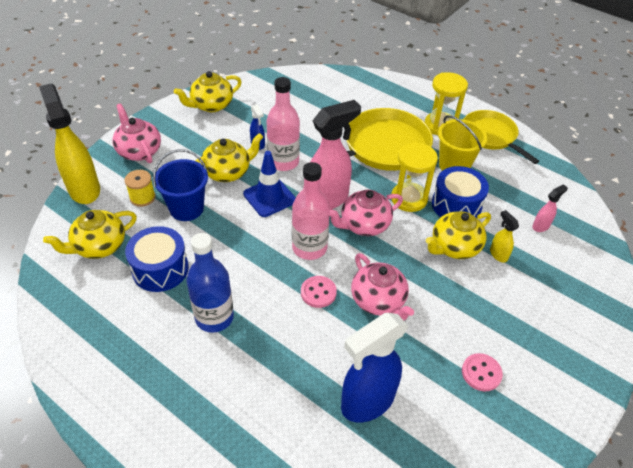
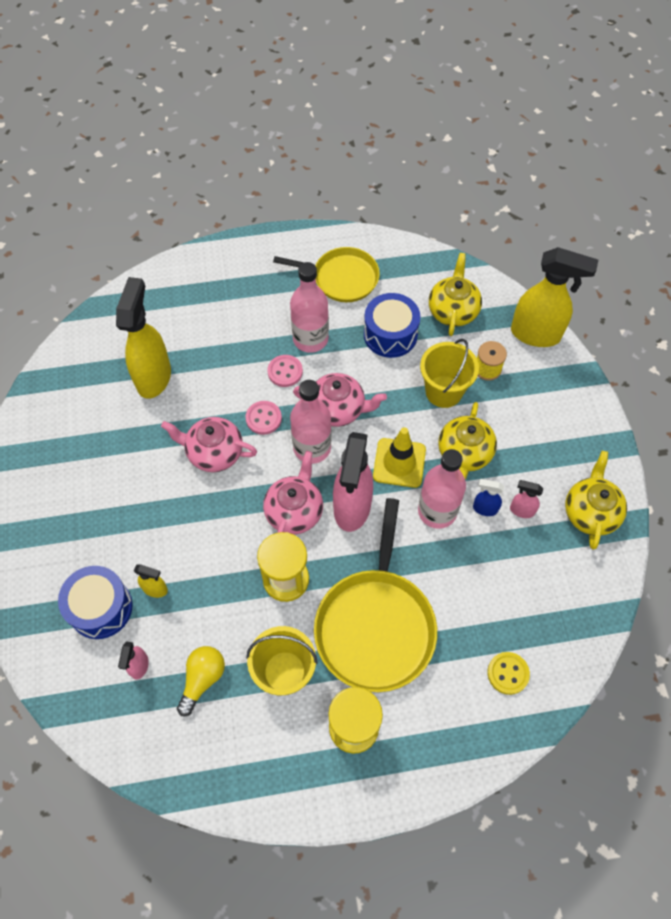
camera: 135 degrees right, 15 degrees up
(139, 151) = (560, 402): pink teapot -> pink teapot (338, 409)
(186, 208) = (443, 391): blue bucket -> yellow bucket
(214, 317) = (310, 339): blue bottle -> pink bottle
(241, 130) = (521, 510): none -> pink spray bottle
(269, 197) = (399, 463): blue traffic cone -> yellow traffic cone
(342, 92) = (508, 673): none -> yellow button
(367, 402) = (154, 377): blue spray bottle -> yellow spray bottle
(454, 247) = (199, 561): yellow teapot -> none
(456, 205) = (237, 615): blue drum -> blue drum (100, 608)
(481, 373) = (92, 463): pink button -> pink button (285, 372)
(490, 136) = (287, 768): yellow pan -> yellow pan (342, 278)
(505, 194) = (202, 679): none -> yellow light bulb

